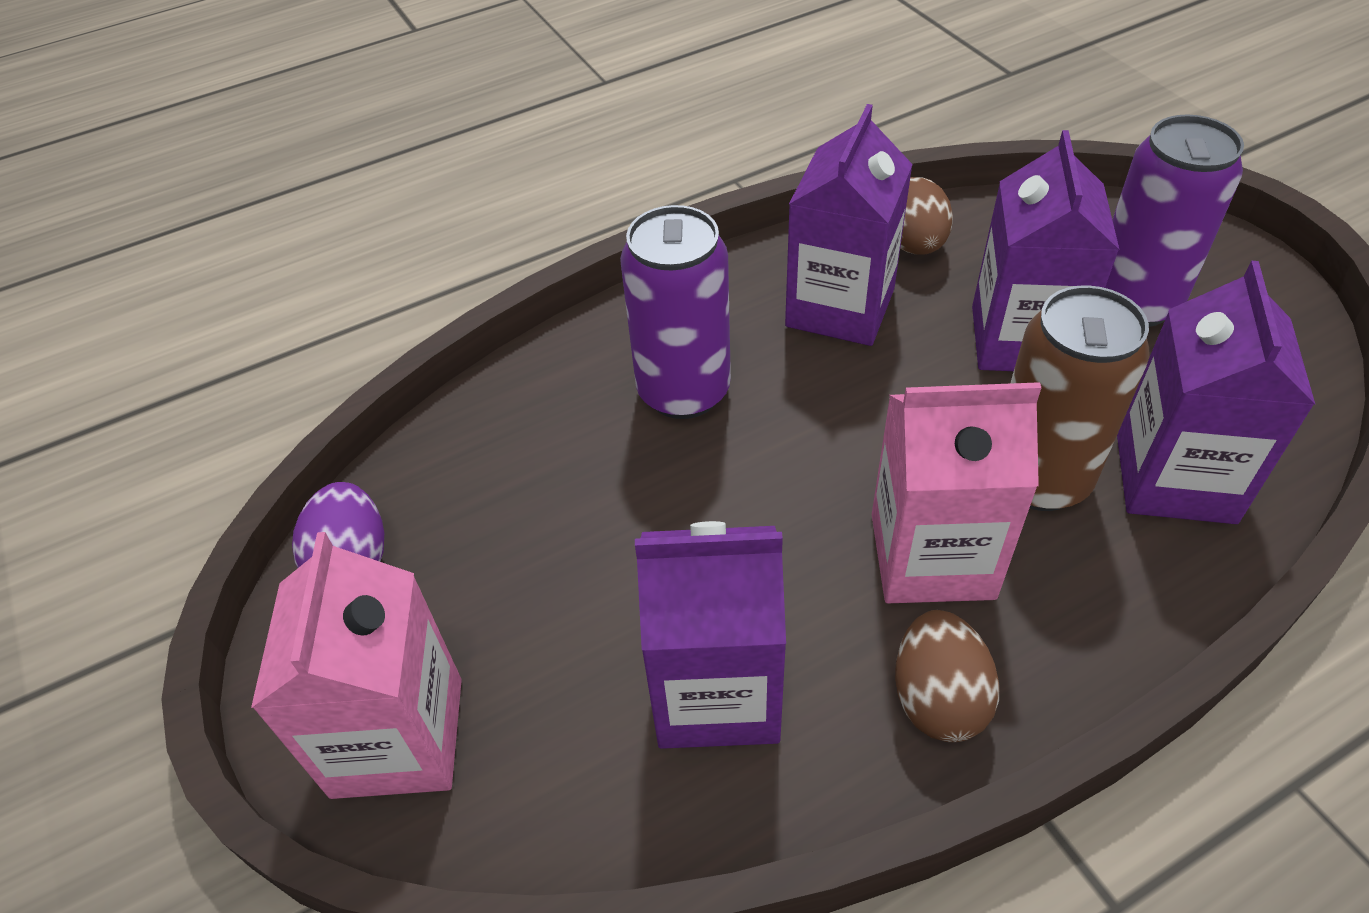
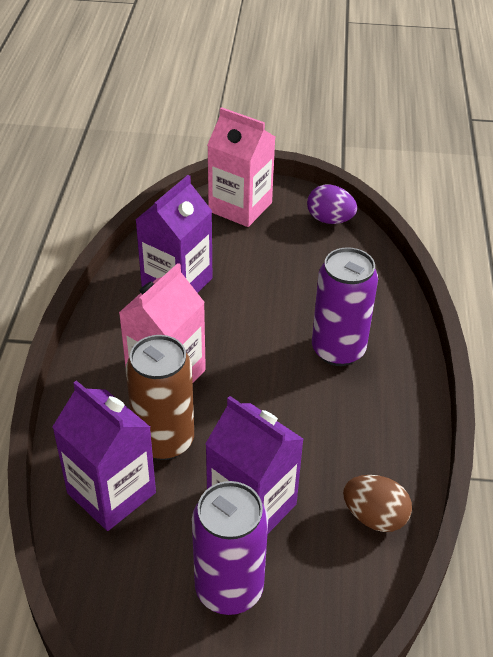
camera: 120 degrees right, 5 degrees down
(840, 307) = (347, 444): purple carton -> none
(938, 698) = (110, 336): brown egg -> none

